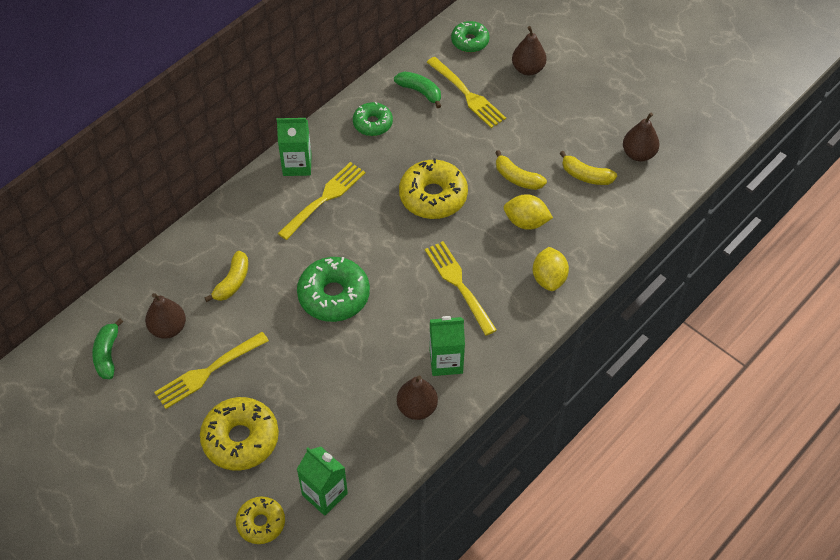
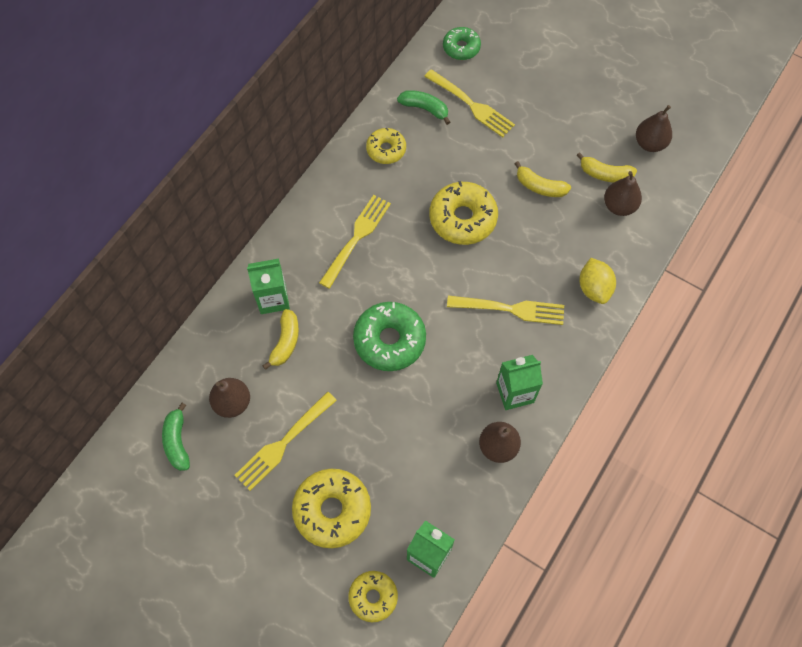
camera: 10 degrees left, 10 degrees up
(297, 165) = (321, 205): green carton -> green carton (273, 299)
(372, 123) = (386, 150): green donut -> yellow donut
(459, 285) = (510, 309): yellow fork -> yellow fork turned 135 degrees clockwise
(526, 222) = (559, 232): yellow lemon -> none
(528, 69) = (524, 69): brown pear -> brown pear (619, 206)

